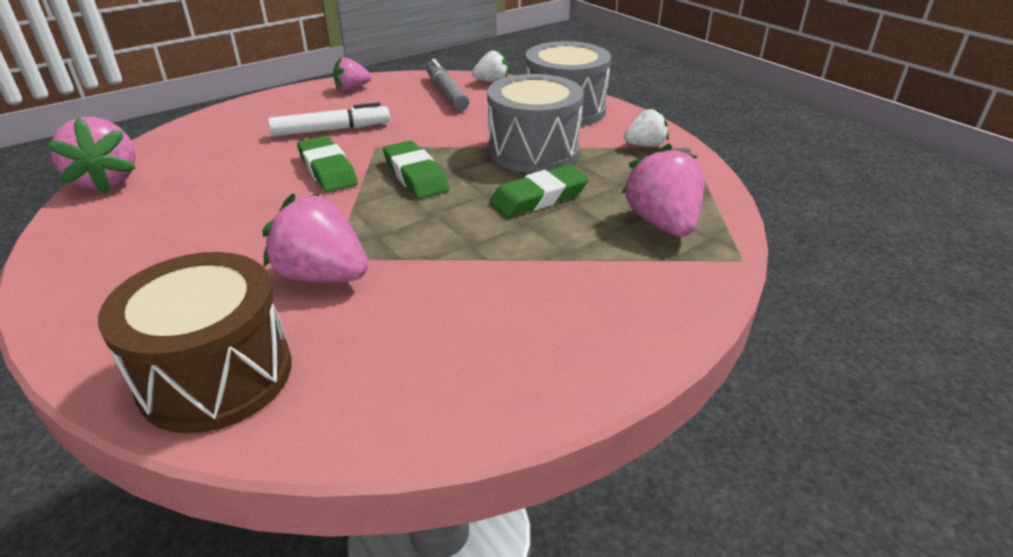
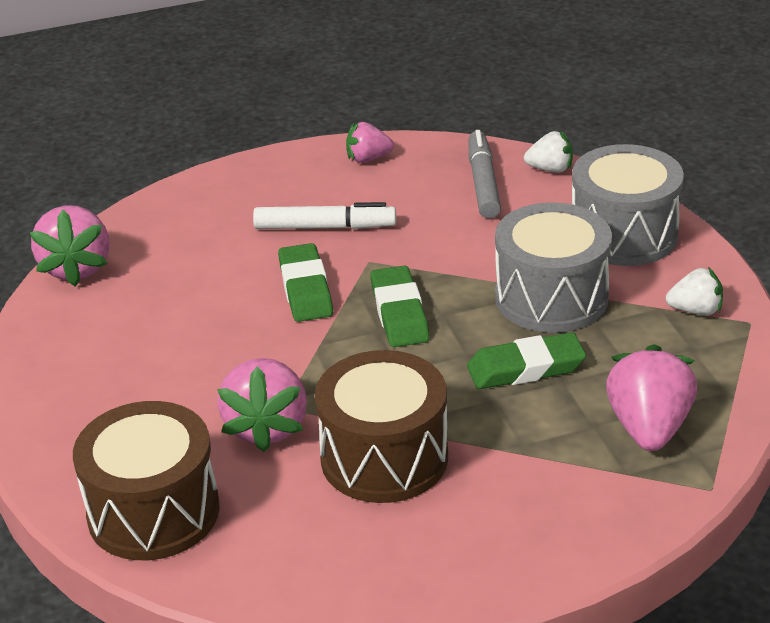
camera: 20 degrees right, 0 degrees up
(322, 276) = (267, 427): pink strawberry -> pink strawberry turned 135 degrees counterclockwise
(447, 283) = (384, 458): none -> brown drum

